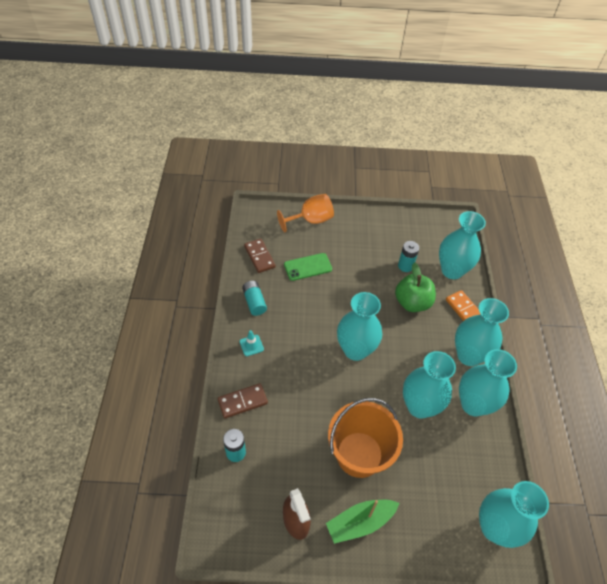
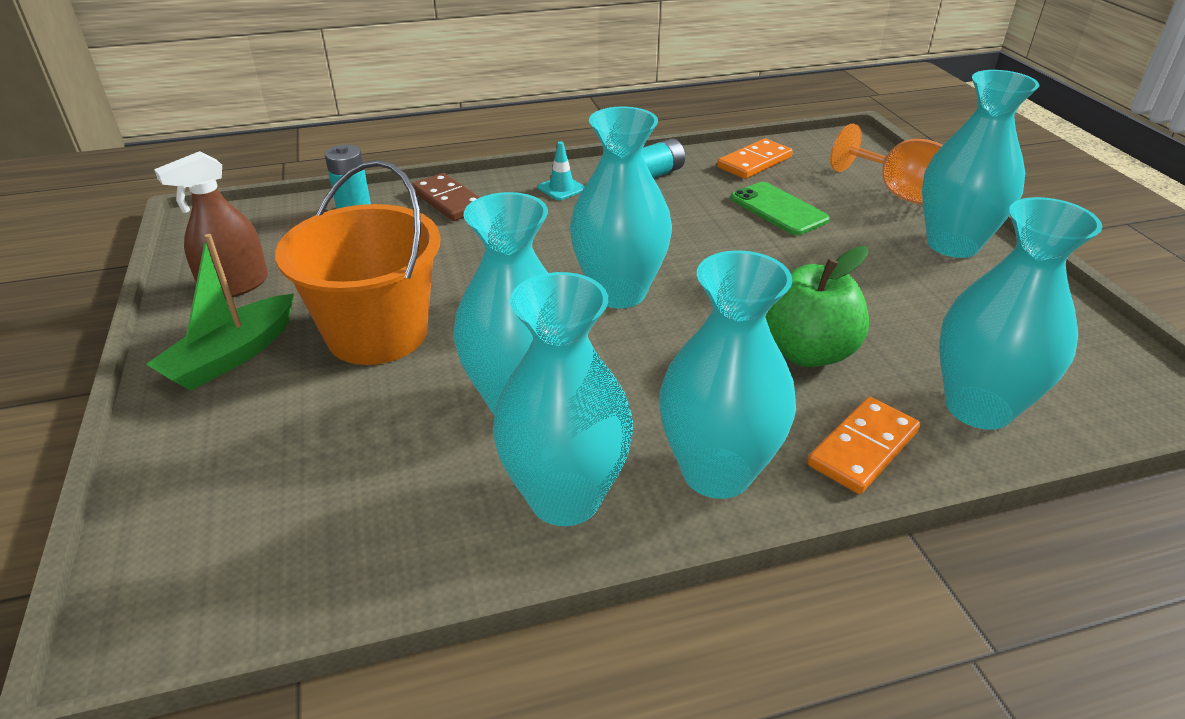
camera: 75 degrees right, 15 degrees down
(259, 257) = (754, 162): brown domino -> orange domino
(360, 522) = (232, 356): green boat -> green boat turned 105 degrees counterclockwise
(405, 266) = (909, 327): turquoise battery -> none
(495, 527) = (213, 578): turquoise vase -> turquoise vase (952, 244)

